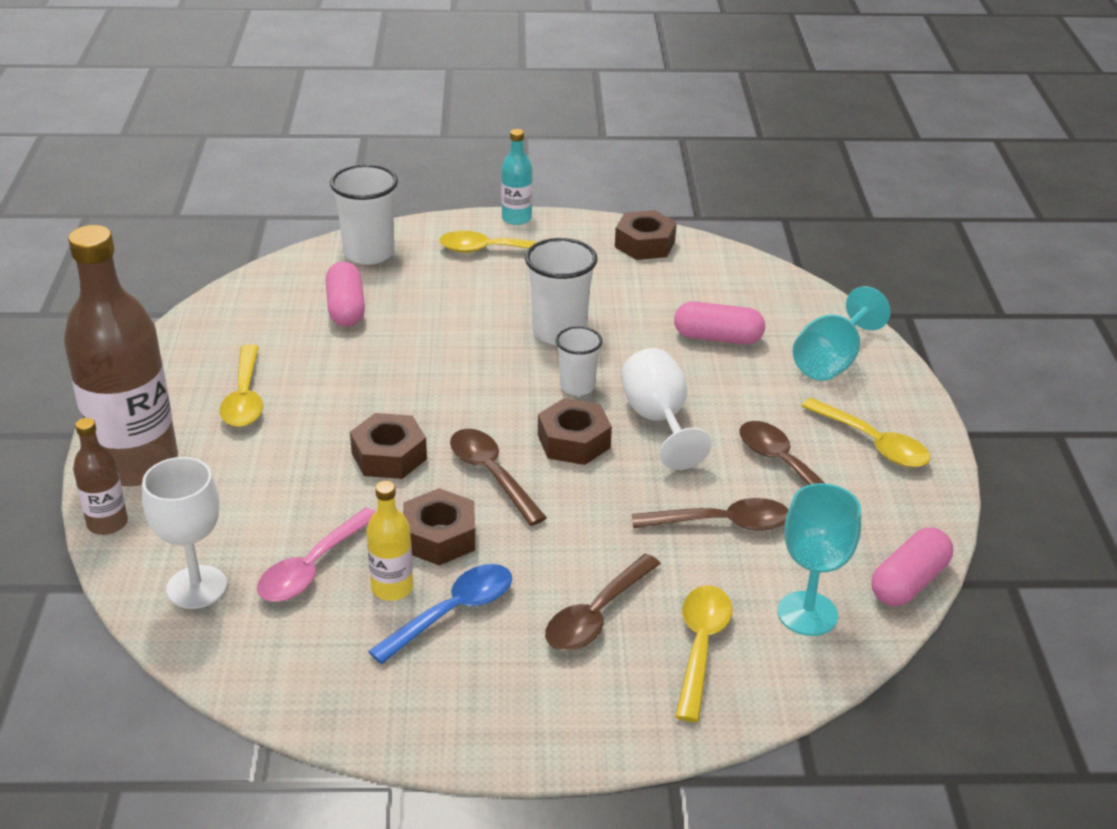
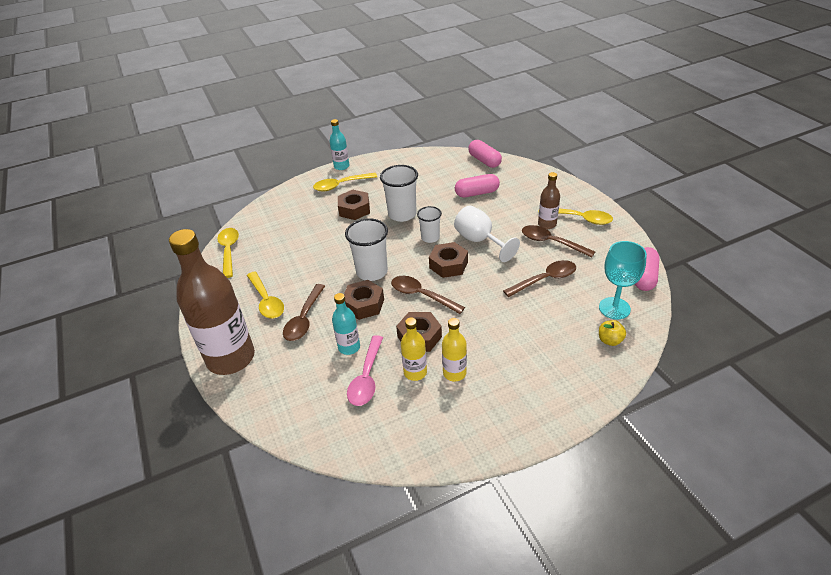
camera: 20 degrees left, 5 degrees up
(107, 523) = (237, 397): brown bottle -> brown bottle (547, 224)
(197, 587) = (312, 413): white goblet -> none
(319, 512) = (349, 347): none -> turquoise bottle
(346, 308) = (288, 237): pink capsule -> pink capsule (484, 161)
(369, 253) = (279, 206): white cup -> white cup (372, 272)
(453, 612) = (454, 373): blue spoon -> yellow bottle
(596, 615) = (523, 346): brown spoon -> brown spoon (304, 319)
(645, 244) = (411, 160): brown nut -> brown nut (354, 209)
(700, 647) = (581, 343): yellow spoon -> yellow spoon (229, 251)
(754, 661) = (610, 340): none -> yellow apple
(832, 361) = (534, 187): turquoise goblet -> none

